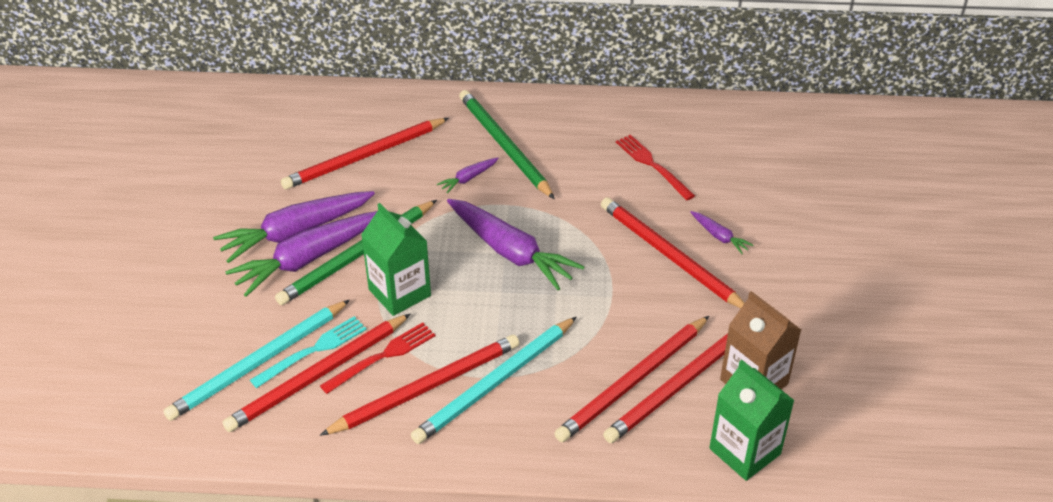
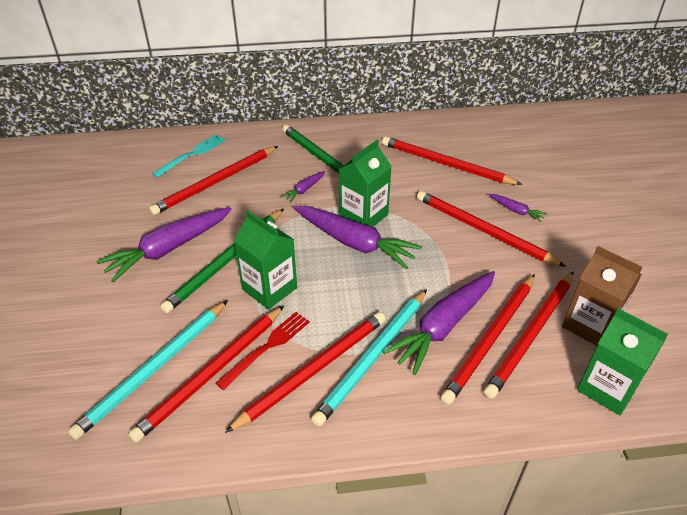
camera: 10 degrees left, 0 degrees up
(307, 259) = (183, 270): purple carrot -> purple carrot (443, 326)
(313, 351) = (203, 351): turquoise fork -> turquoise fork (192, 155)
(530, 220) = (363, 216): none -> green carton
(652, 165) = (445, 164): red fork -> red pencil

